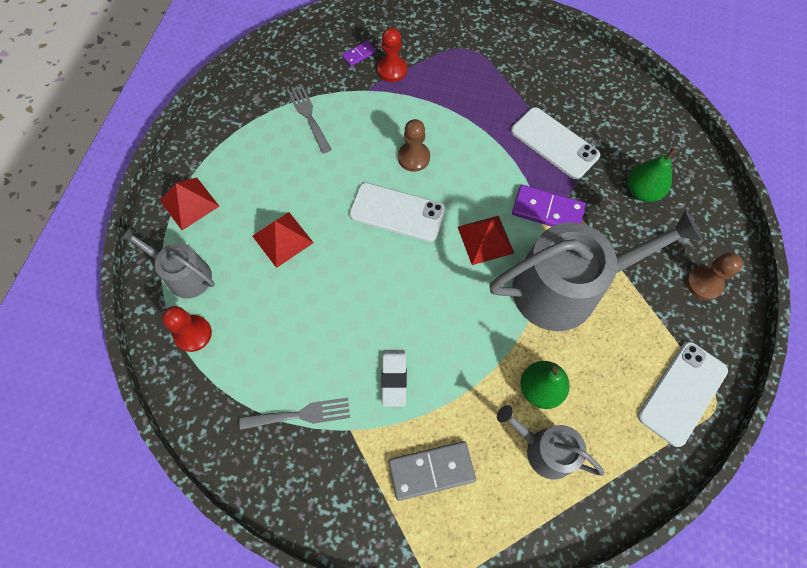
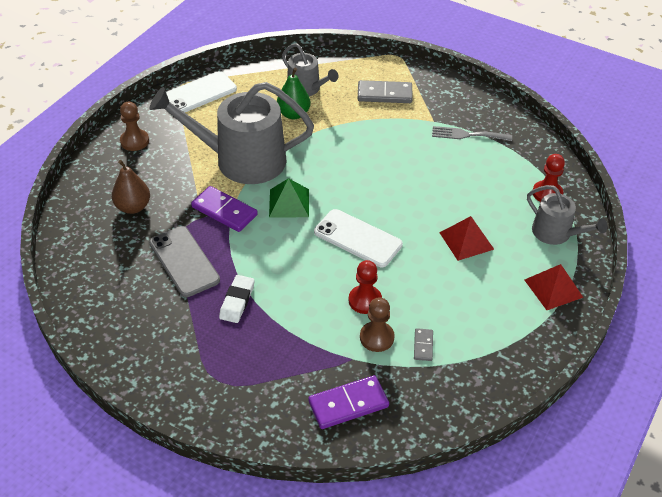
camera: 165 degrees left, 20 degrees down
(308, 115) = (423, 345): grey fork -> grey domino
(359, 55) = (348, 404): purple domino -> purple domino, size x1.91
(392, 70) = (316, 375): red pawn -> red pawn (365, 300)
(394, 378) = (395, 139): white eraser -> white eraser (237, 301)
(414, 157) = (325, 279): brown pawn -> brown pawn (376, 337)
(485, 239) = (289, 203): red pyramid -> green pyramid
(554, 143) = (184, 261): white phone -> grey phone
(642, 191) = (133, 207): green pear -> brown pear

